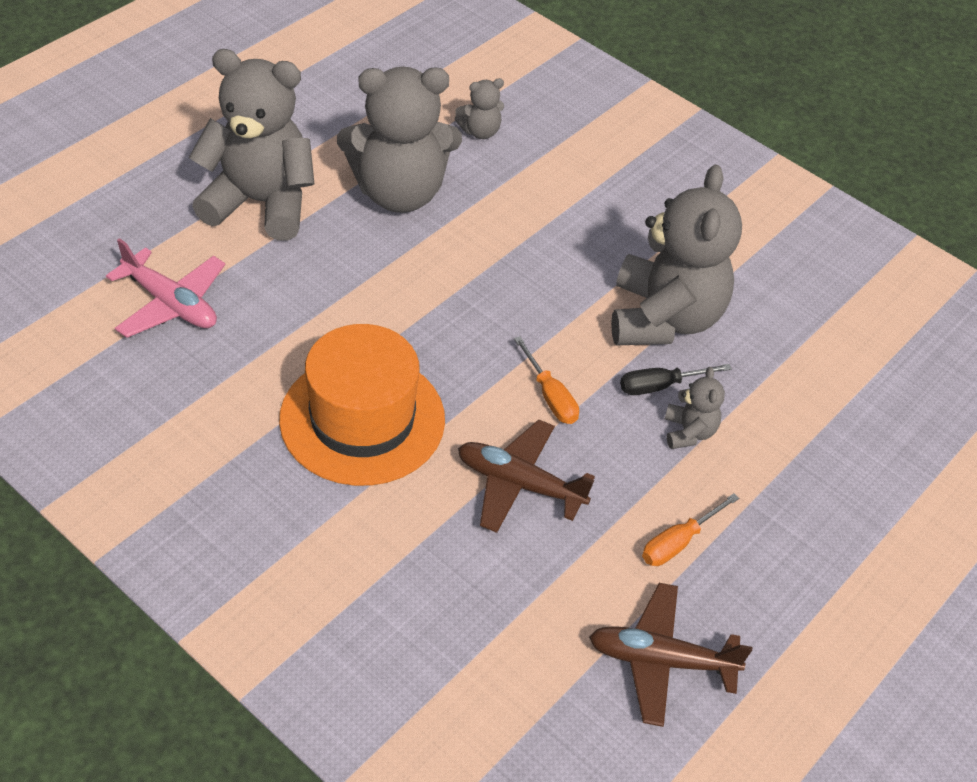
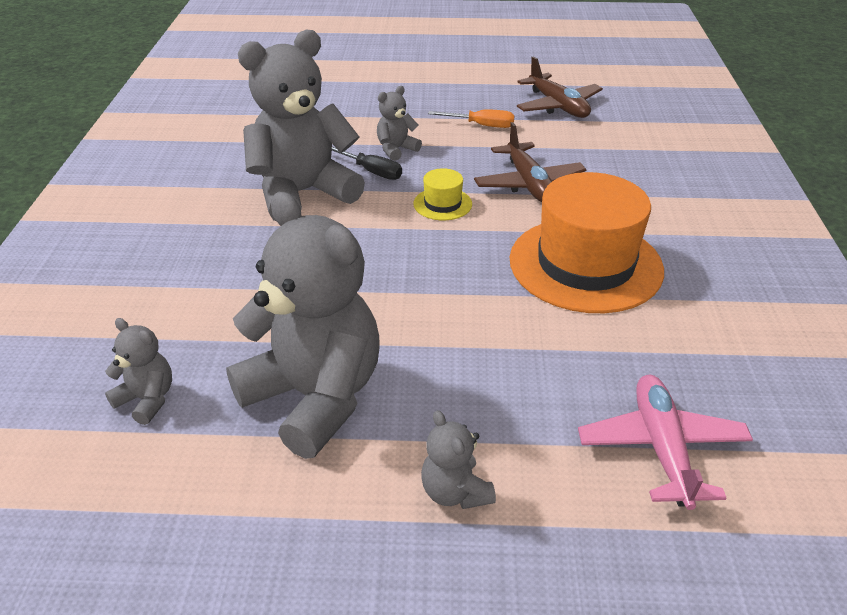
camera: 125 degrees left, 10 degrees down
(260, 203) = (455, 492): grey teddy bear -> grey teddy bear, size x0.44
(550, 396) = (442, 204): orange screwdriver -> yellow hat

